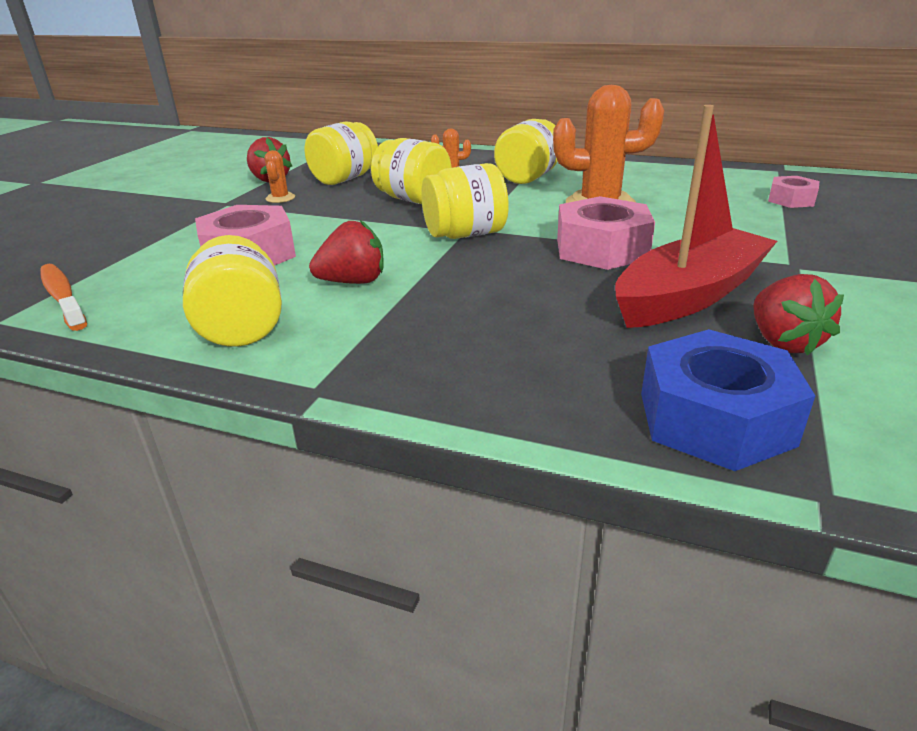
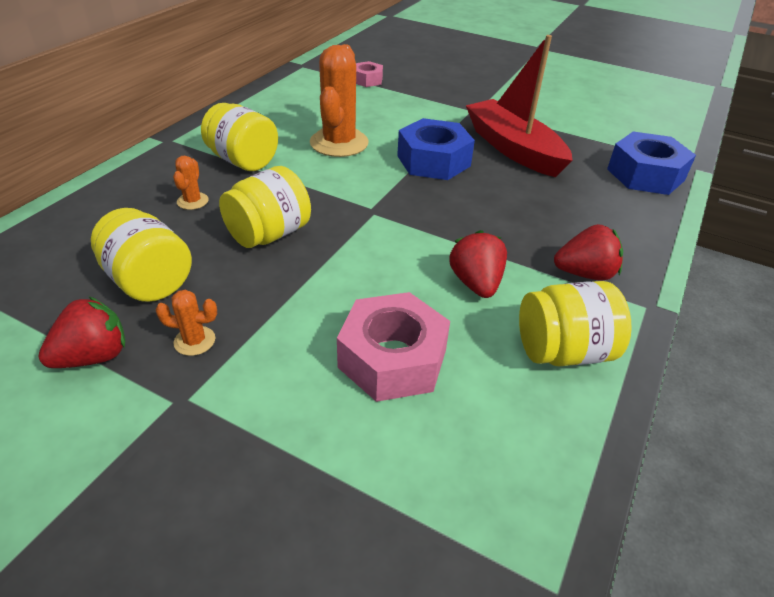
camera: 85 degrees left, 10 degrees up
(63, 297) = (490, 531): orange toothbrush -> none
(465, 234) = (383, 214): yellow jar -> none
(601, 249) = (433, 161): pink nut -> blue nut
(783, 342) = (569, 139): red strawberry -> red strawberry (585, 273)

